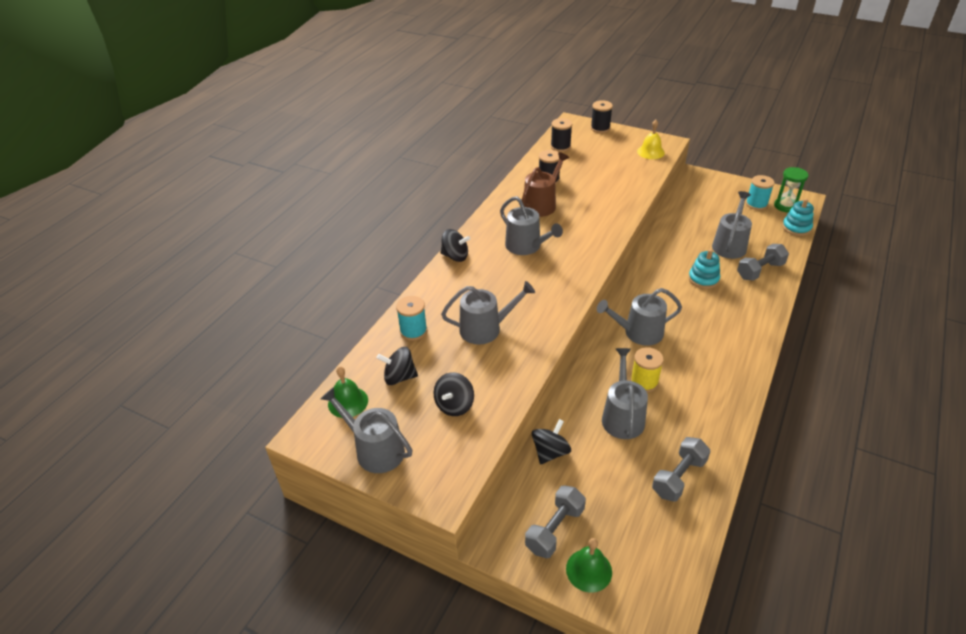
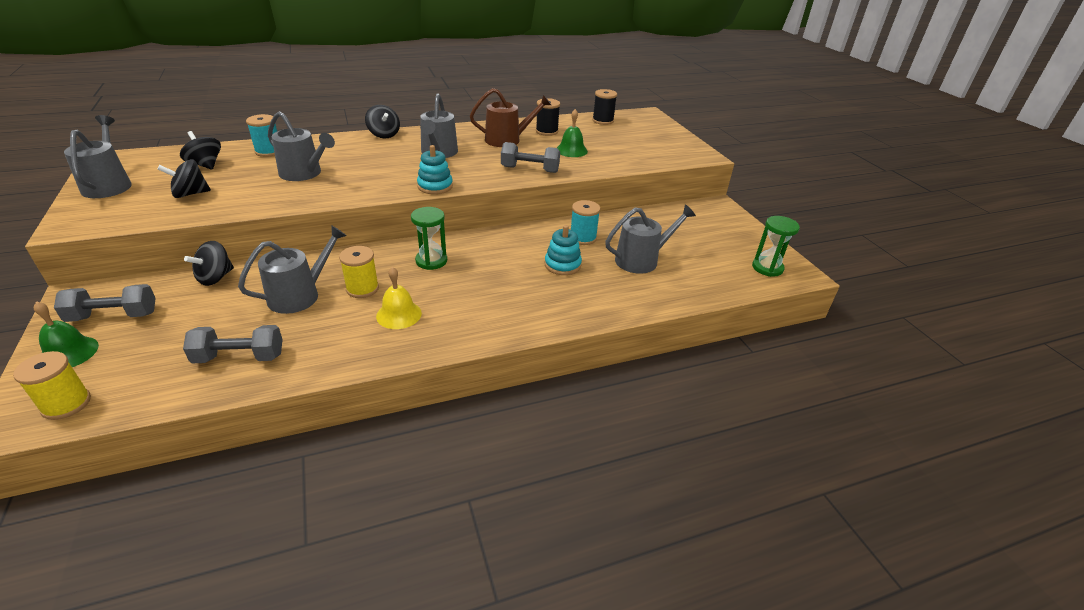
camera: 40 degrees right, 5 degrees down
(348, 402) = (158, 159): green bell -> green bell (571, 150)
(550, 452) = (215, 278): black spinning top -> black spinning top turned 135 degrees clockwise
(600, 128) = (663, 125): black spool -> none
(638, 332) = (431, 261): grey watering can -> green hourglass
(650, 152) = (673, 154): yellow bell -> yellow bell (399, 314)
(661, 587) = (66, 404): none -> yellow spool
(756, 204) = (736, 251): turquoise spool -> turquoise spool (583, 238)
(760, 271) = (629, 291): grey dumbbell -> grey dumbbell (530, 169)
(796, 228) = (742, 287): turquoise stacking toy -> turquoise stacking toy (435, 186)

